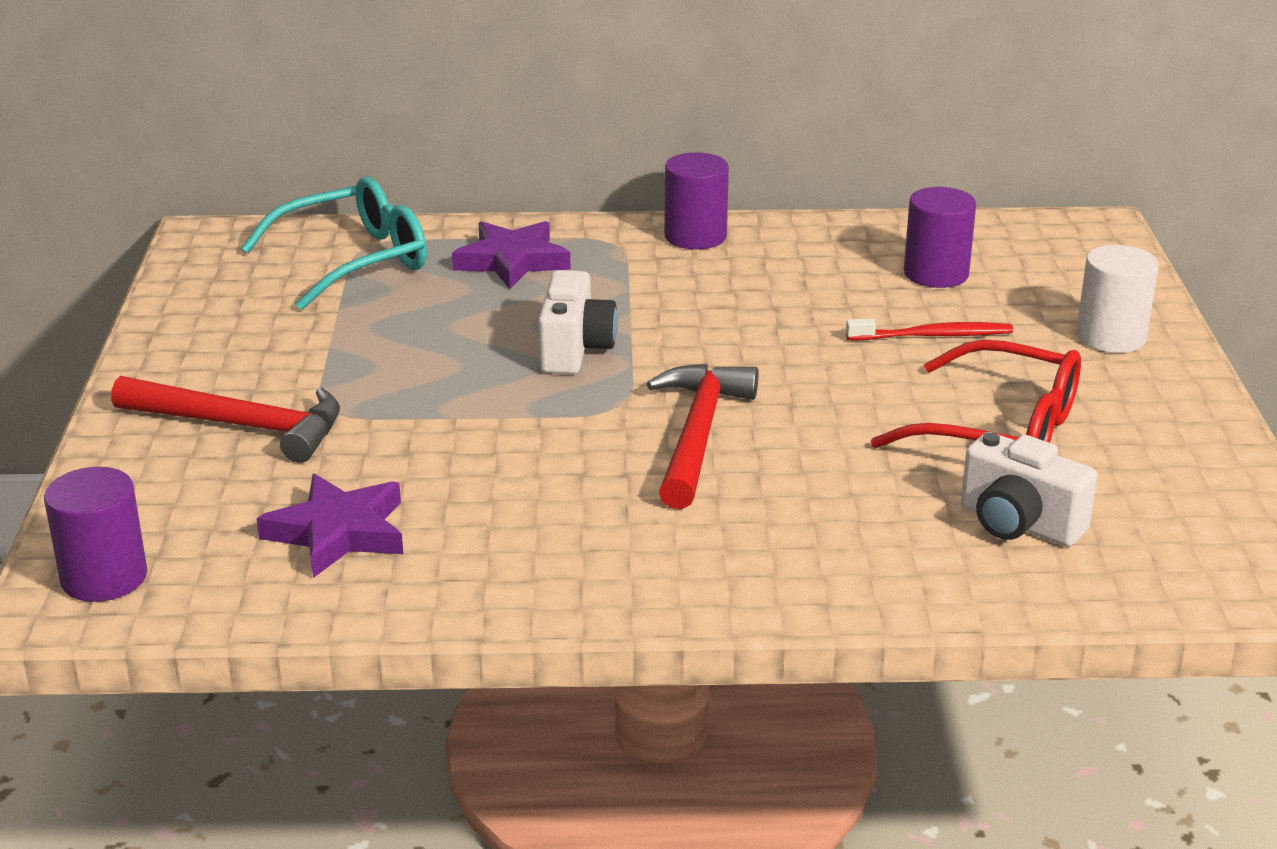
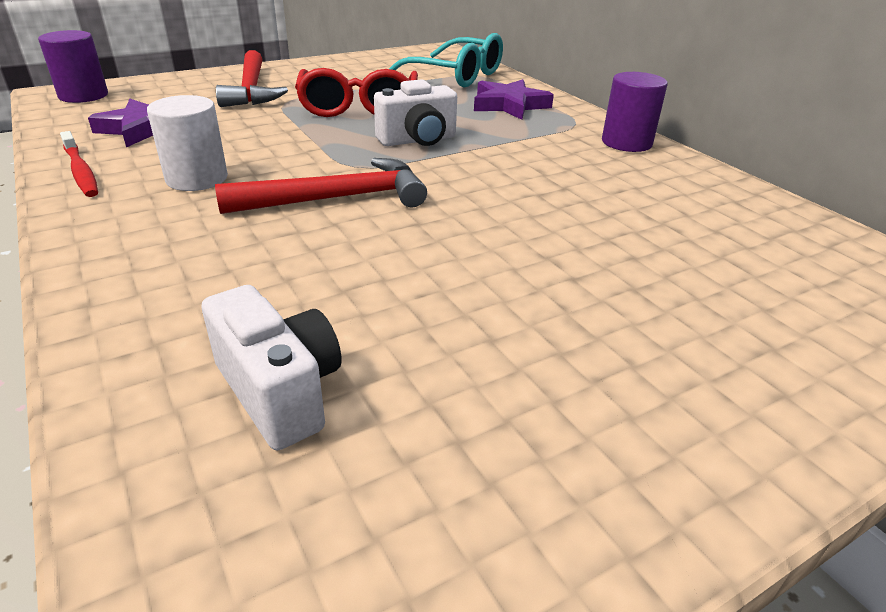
camera: 60 degrees right, 5 degrees up
(933, 336) = (613, 263): red toothbrush -> red toothbrush (81, 171)
(936, 274) = (729, 241): purple cylinder -> none
(1000, 431) = (469, 338): red glasses -> red glasses (359, 107)
(1019, 524) = (280, 391): white camera -> white camera turned 135 degrees clockwise
(1111, 337) = (767, 375): white cylinder -> white cylinder (197, 179)

